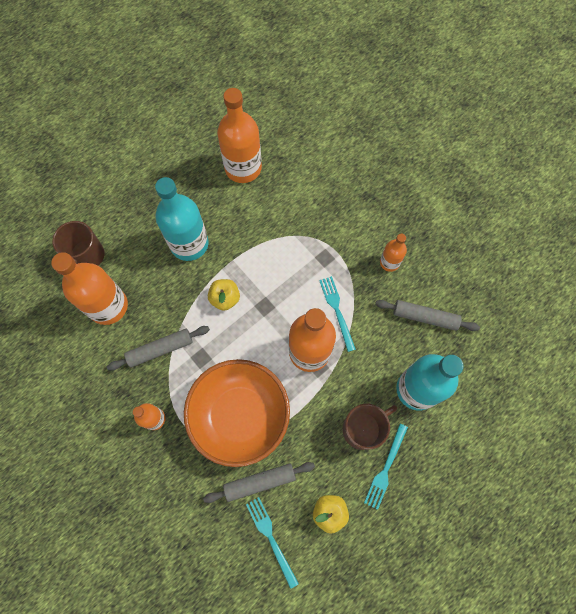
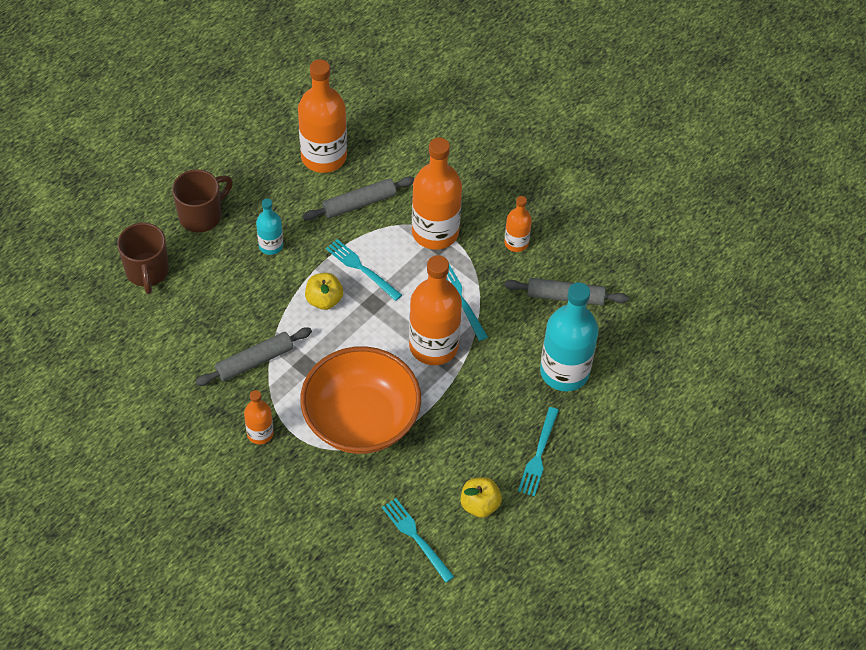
camera: 10 degrees left, 15 degrees down
(108, 306) = (183, 322): orange bottle -> orange bottle (435, 232)
(189, 244) = (271, 245): turquoise bottle -> turquoise bottle, size x0.52
(259, 272) = (361, 268): none -> turquoise fork
(260, 482) = (395, 484): grey rolling pin -> grey rolling pin (359, 203)
(363, 429) = (507, 418): brown mug -> brown mug (201, 215)

